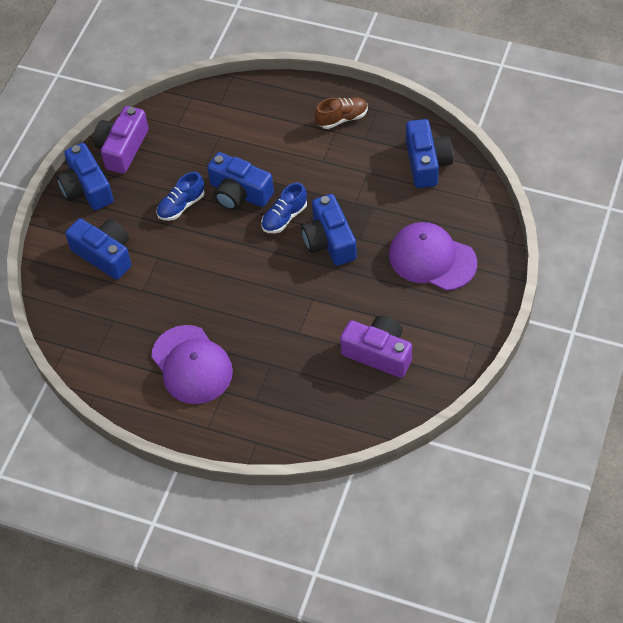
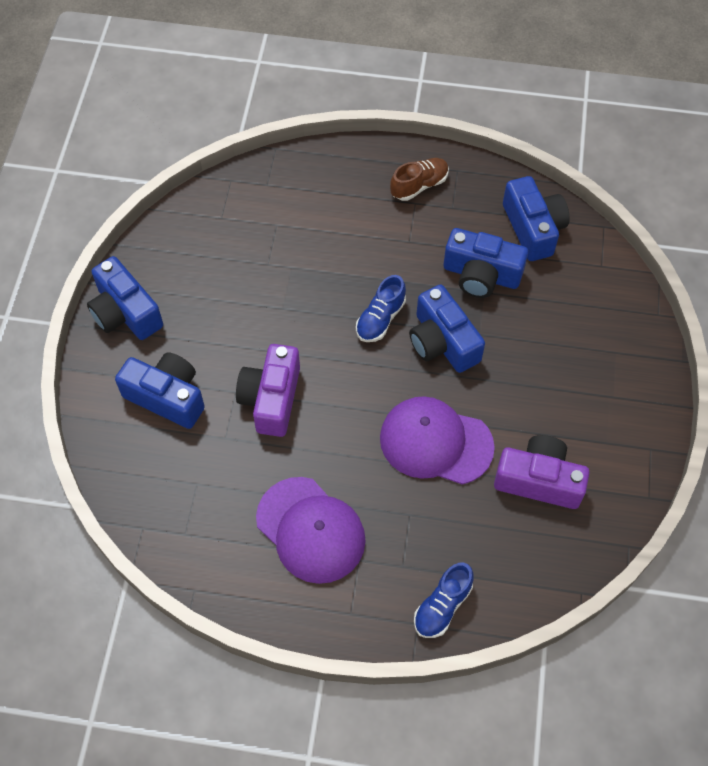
camera: 15 degrees left, 5 degrees up
(122, 148) = (159, 255): purple camera -> purple camera (271, 398)
(181, 206) = (249, 320): blue shoe -> blue shoe (442, 606)
(239, 193) = (317, 294): blue camera -> blue camera (481, 275)
(432, 259) = (571, 348): purple cap -> purple cap (435, 442)

